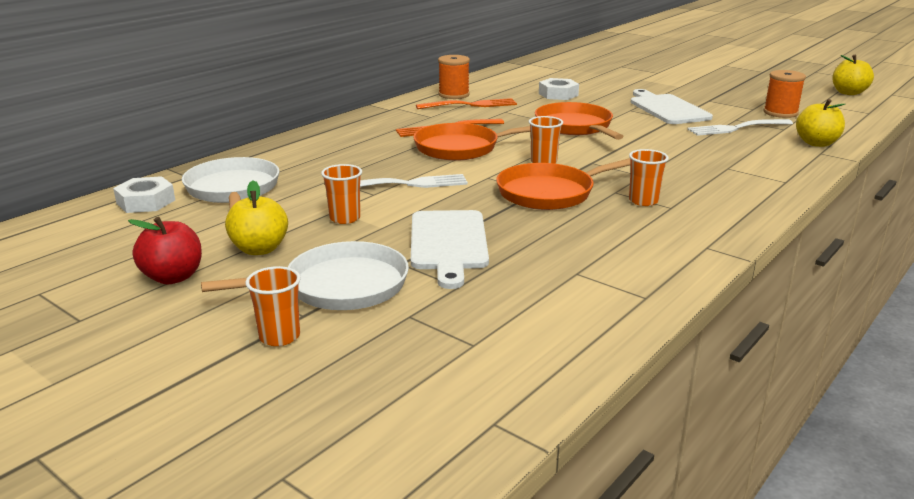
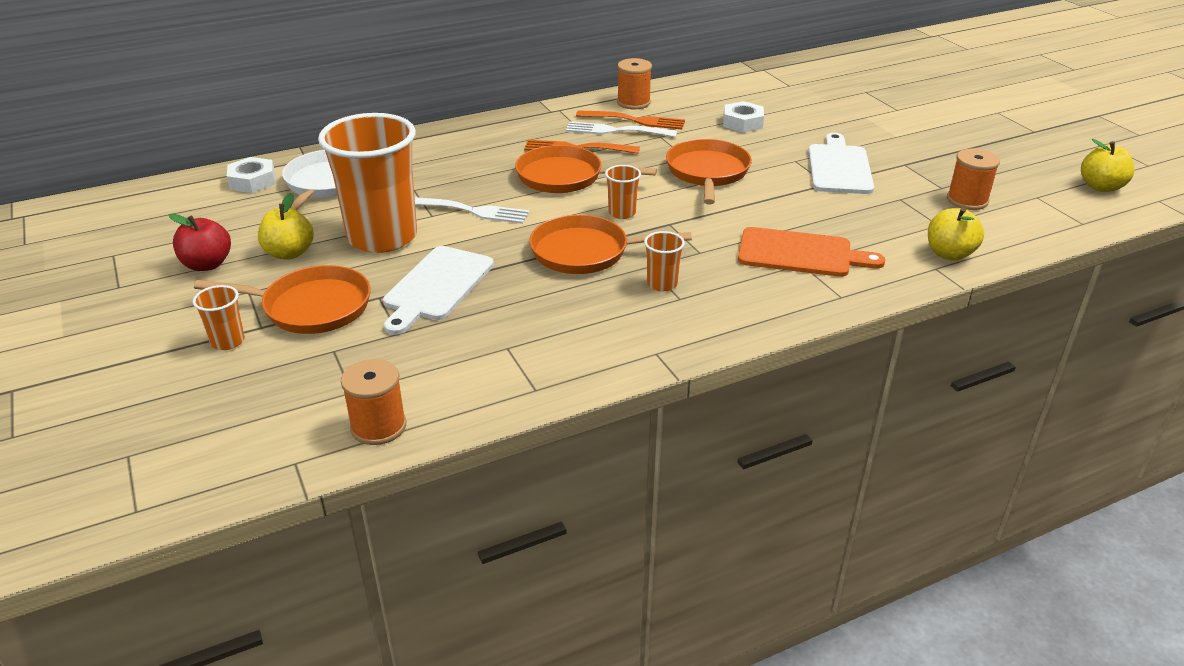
camera: 25 degrees right, 10 degrees up
(339, 286) = (311, 307): white pan -> orange pan
(345, 218) = (382, 237): orange cup -> orange cup, size x2.43
(540, 366) = (378, 426): none -> orange spool
(718, 162) = (800, 254): none -> orange cutting board
(737, 128) = (884, 212): white fork -> white fork (617, 131)

